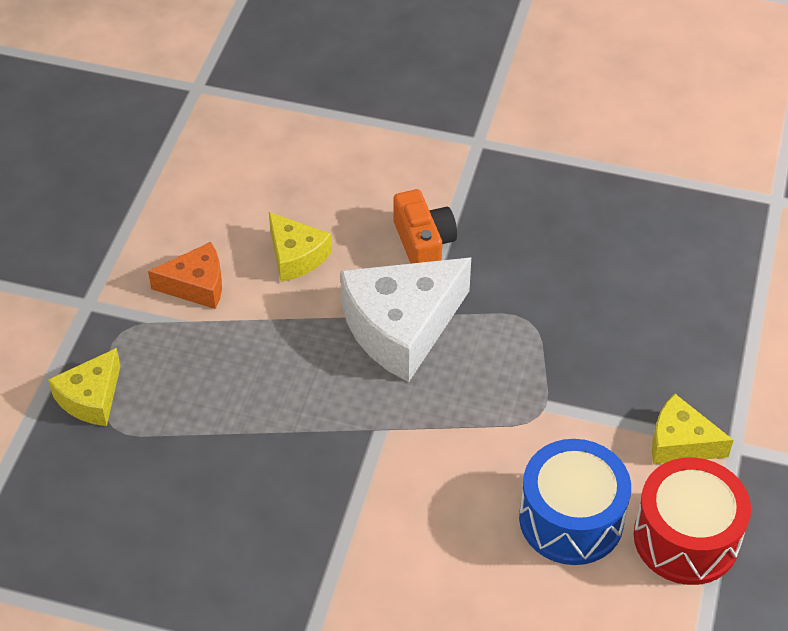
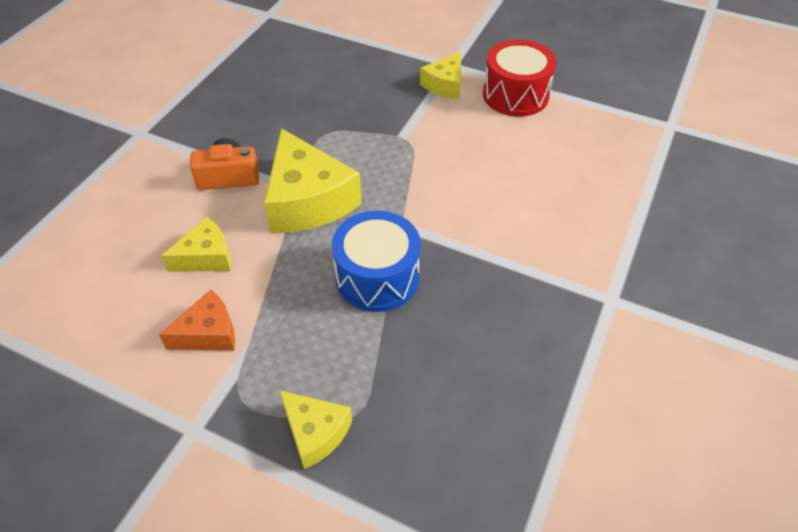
camera: 80 degrees left, 0 degrees up
(196, 285) = (208, 333): orange cheese -> orange cheese turned 60 degrees clockwise
(401, 327) = (307, 200): white cheese -> yellow cheese
(571, 519) = (495, 140): blue drum -> blue drum (377, 277)

